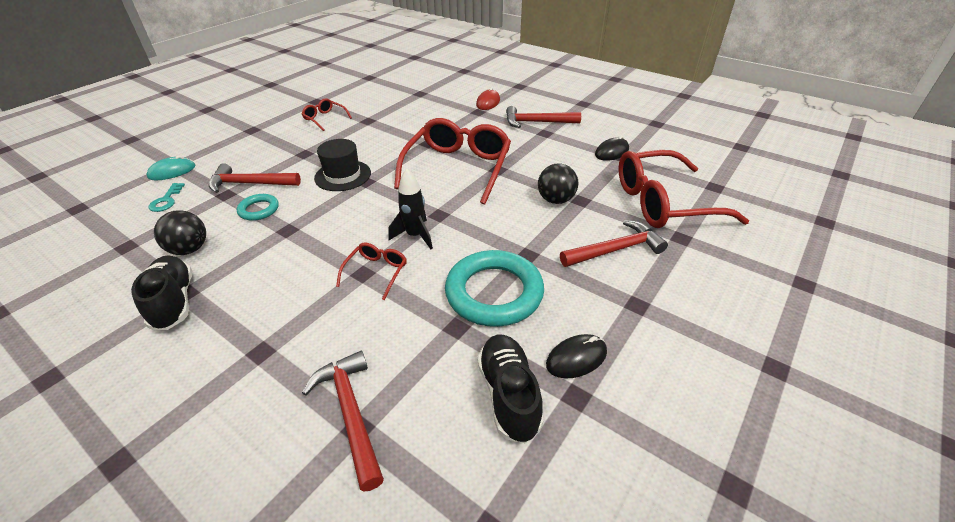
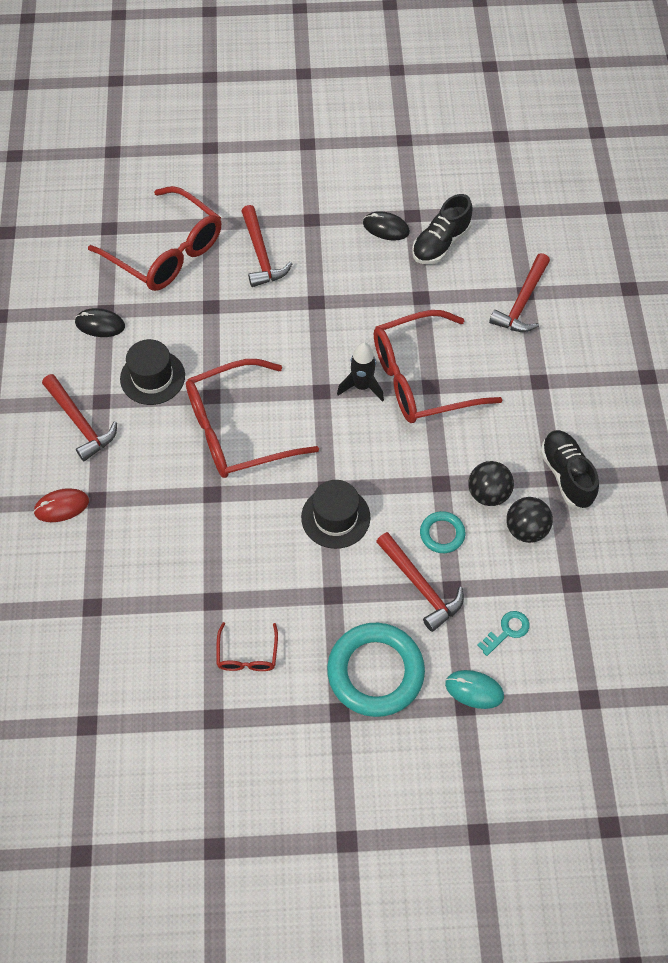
camera: 130 degrees left, 20 degrees up
(174, 302) = (566, 475): black shoe -> black shoe turned 135 degrees clockwise
(376, 272) = (421, 378): red glasses -> red glasses, size x2.19
(494, 293) = (373, 297): turquoise ring -> turquoise ring (375, 672)
(542, 154) = (152, 377): none -> black hat
(555, 200) = (226, 323): black ball -> black ball (488, 493)
(615, 249) = (261, 254): red hammer -> red hammer turned 135 degrees counterclockwise

